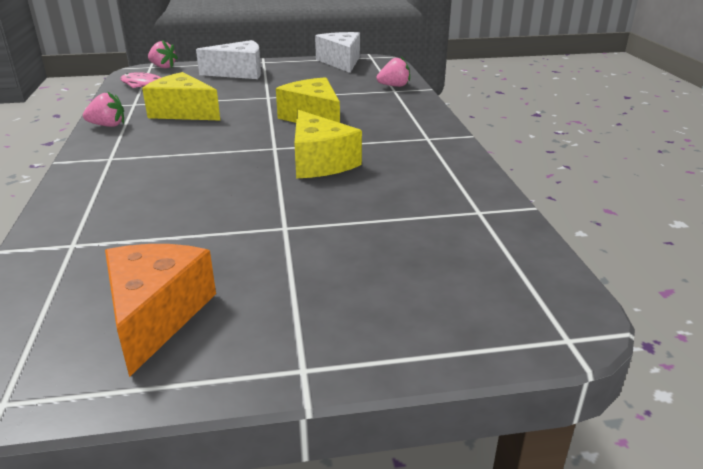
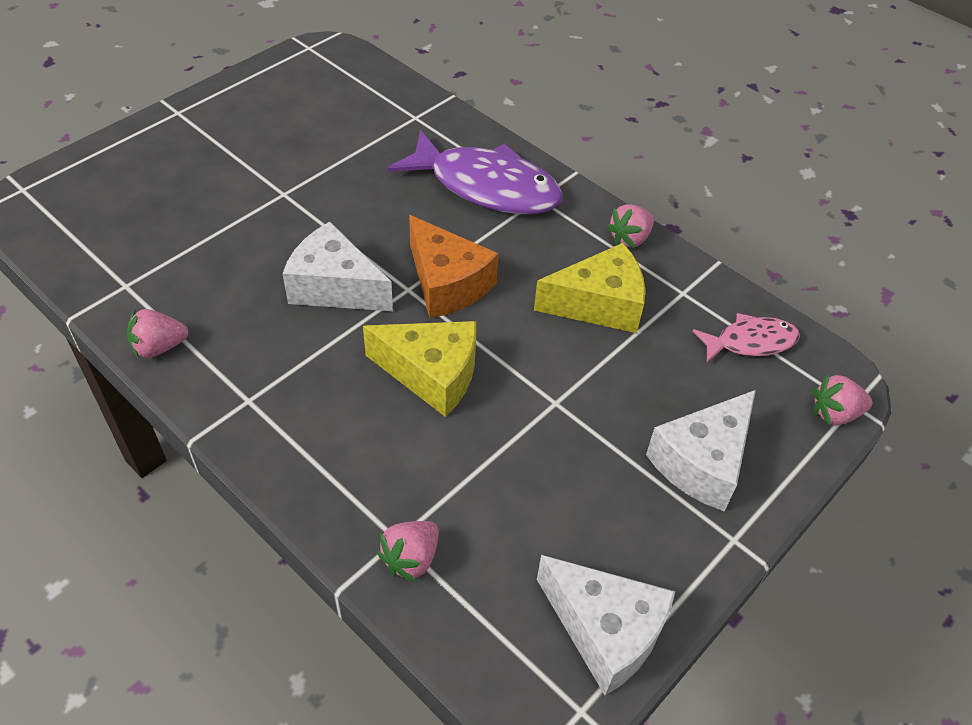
camera: 140 degrees right, 20 degrees up
(128, 175) = (486, 187): none -> purple fish
(156, 315) = (292, 103): orange cheese -> orange cheese (447, 283)
(319, 162) = (335, 287): yellow cheese -> white cheese
(470, 172) = (159, 347): none -> pink strawberry

